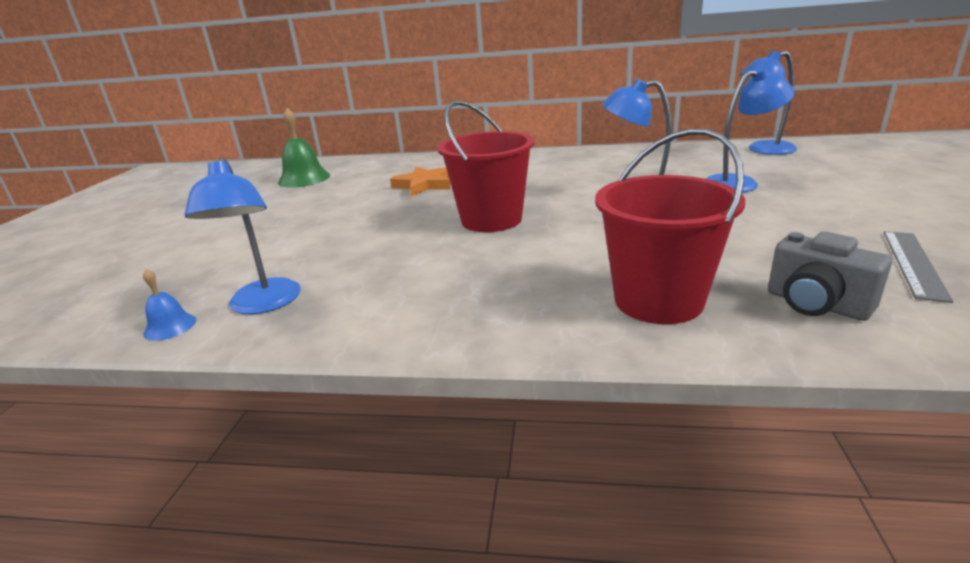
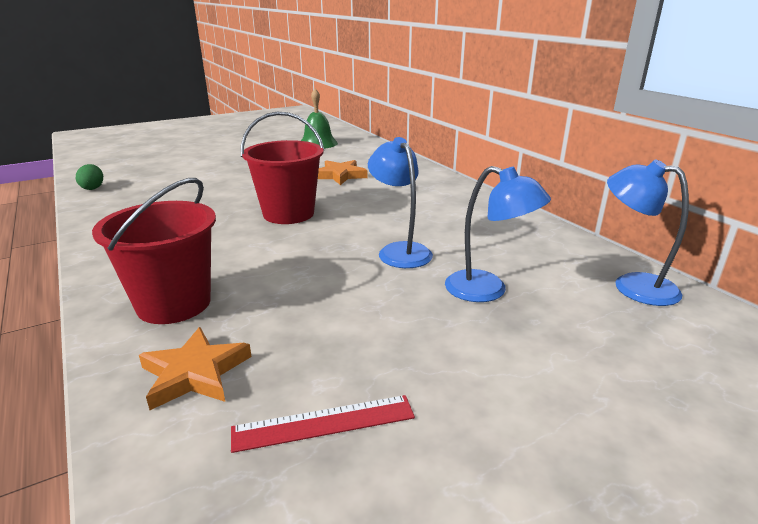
camera: 50 degrees right, 0 degrees up
(170, 327) = (93, 188): blue bell -> green egg
(263, 305) = (124, 197): blue lamp -> none
(816, 304) = (195, 373): grey camera -> orange star
(914, 263) = (324, 423): grey ruler -> red ruler

